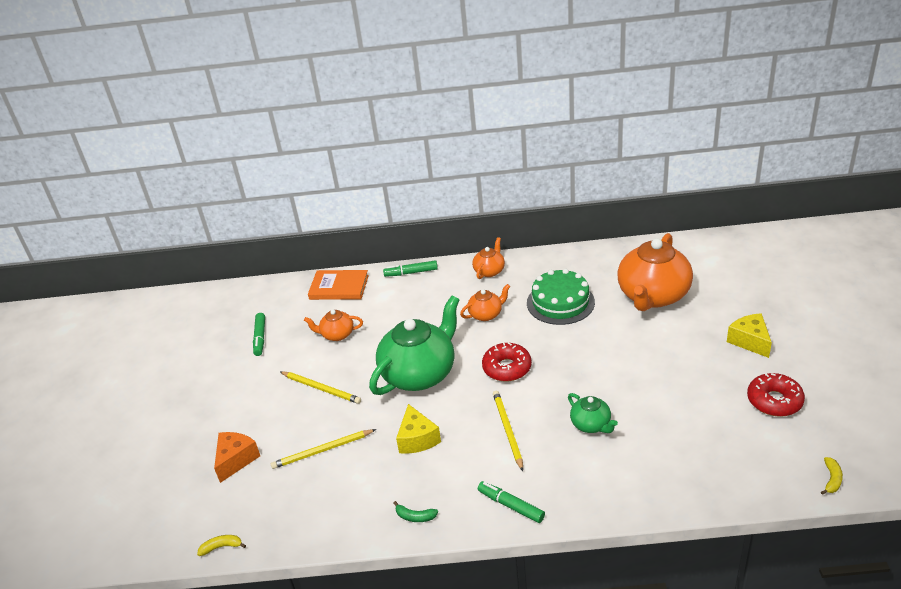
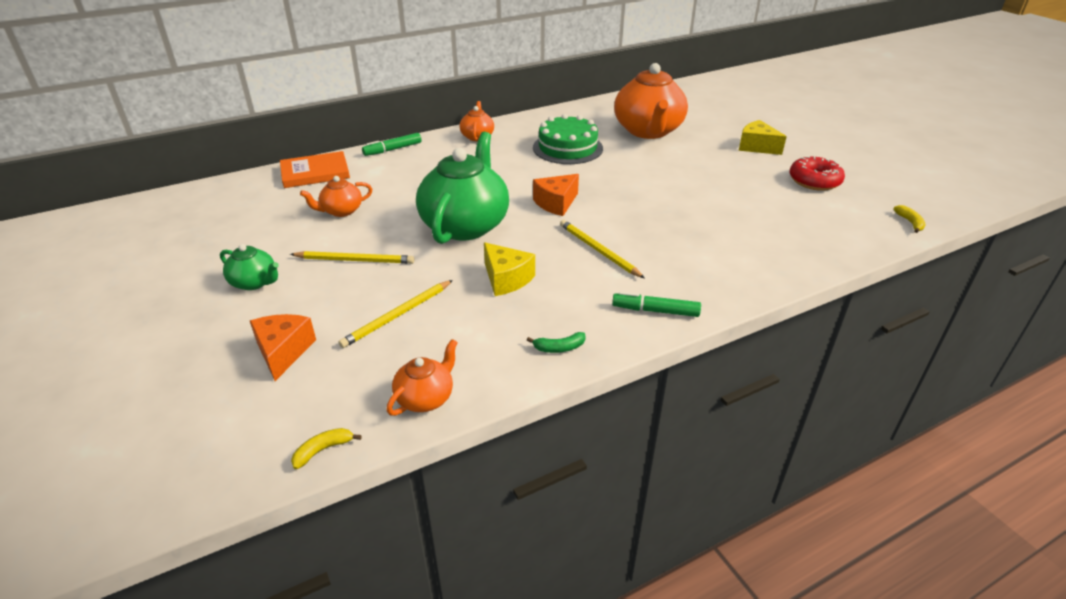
camera: 30 degrees left, 0 degrees up
(260, 338) = (240, 231): green marker -> none
(486, 314) = (500, 168): orange teapot -> orange teapot (425, 398)
(507, 368) = (556, 203): red donut -> orange cheese
(591, 425) = (676, 229): green teapot -> green teapot (254, 282)

